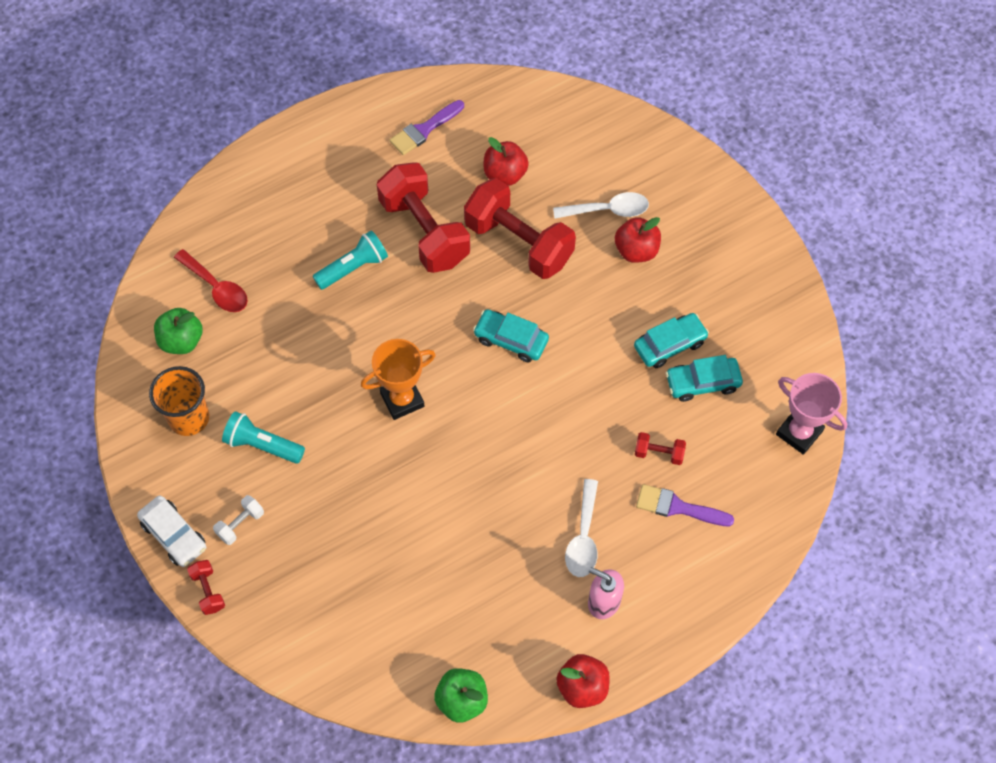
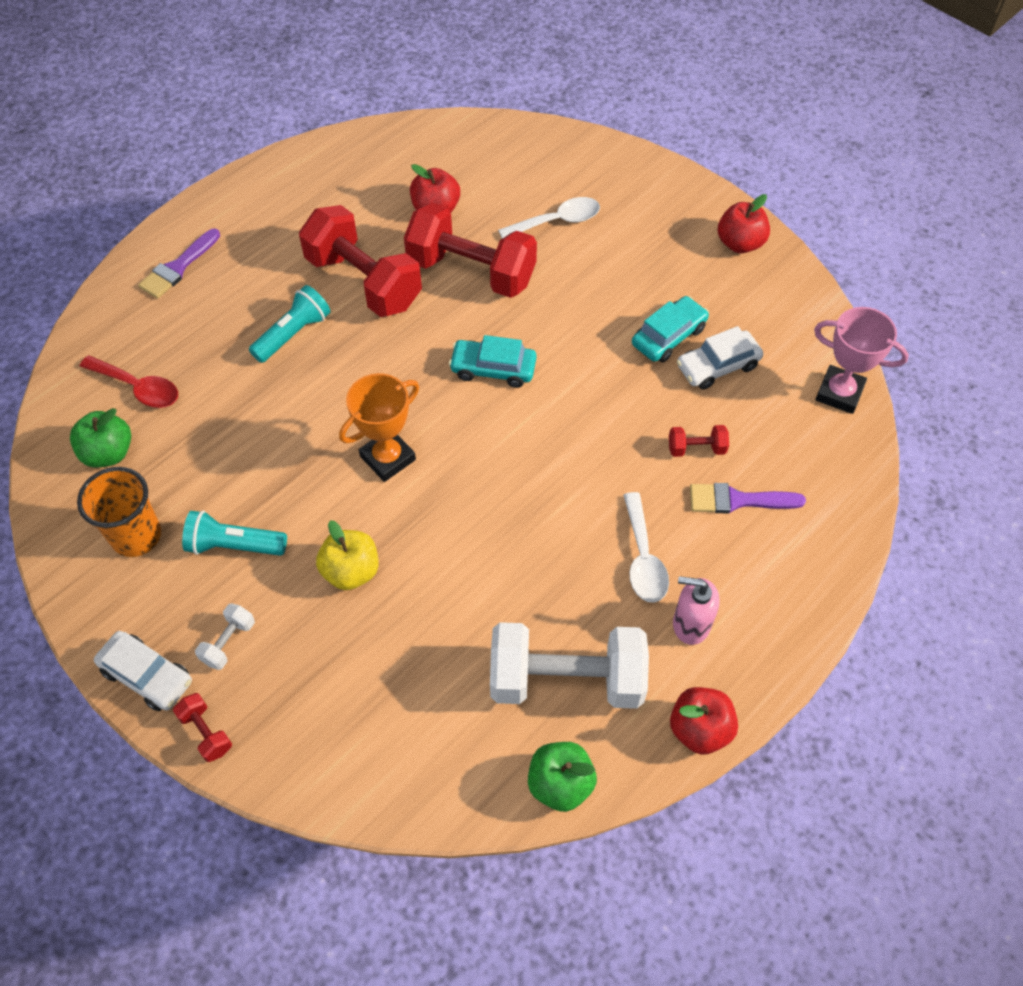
camera: 15 degrees left, 5 degrees down
(348, 489) = (351, 571): none -> yellow apple
(424, 130) = (335, 185): purple brush -> purple brush (178, 267)
(491, 621) = (566, 680): none -> white dumbbell
(636, 250) = (600, 253): red apple -> red apple (740, 243)
(702, 383) = (717, 366): turquoise car -> white car

